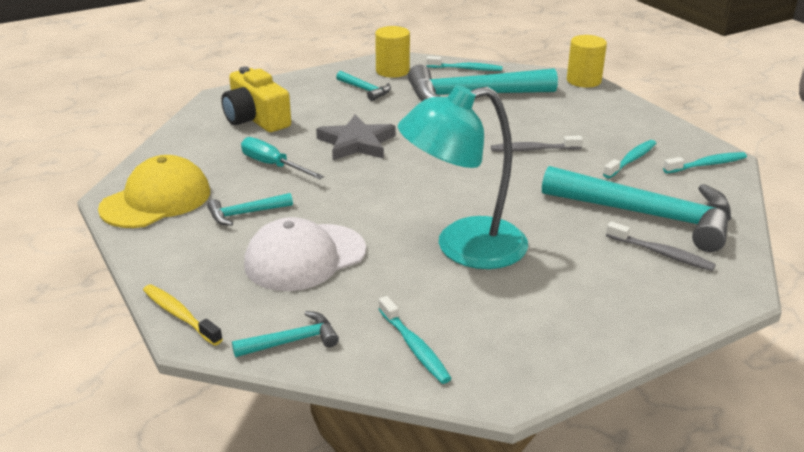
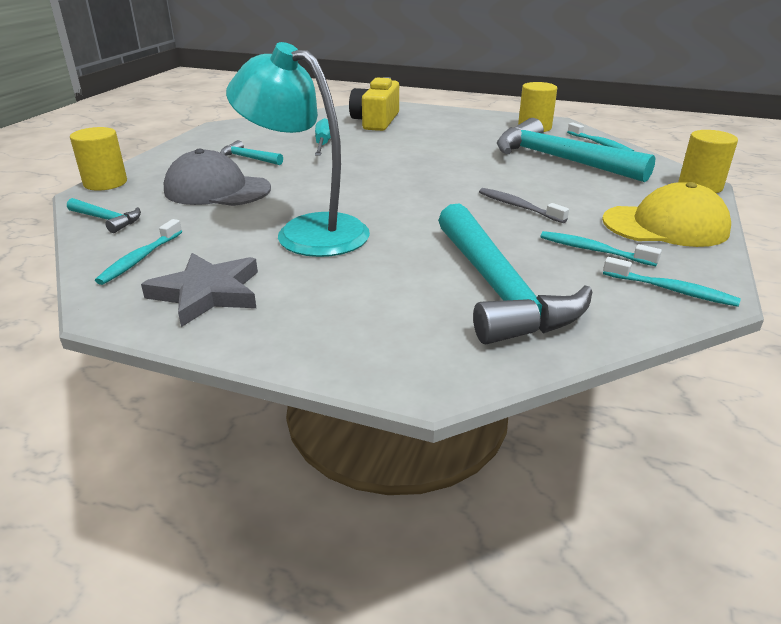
camera: 50 degrees right, 0 degrees up
(156, 200) = (229, 135): yellow cap -> yellow cap (665, 226)
(179, 315) = (105, 183): yellow toothbrush -> yellow cylinder
(305, 257) = (217, 190): white cap -> grey cap
(356, 143) = (400, 153): grey star -> grey star (207, 293)
(365, 90) = (484, 130): turquoise hammer -> none
(631, 160) = (593, 250): turquoise toothbrush -> turquoise toothbrush turned 150 degrees counterclockwise
(661, 253) = (435, 317): grey toothbrush -> none

